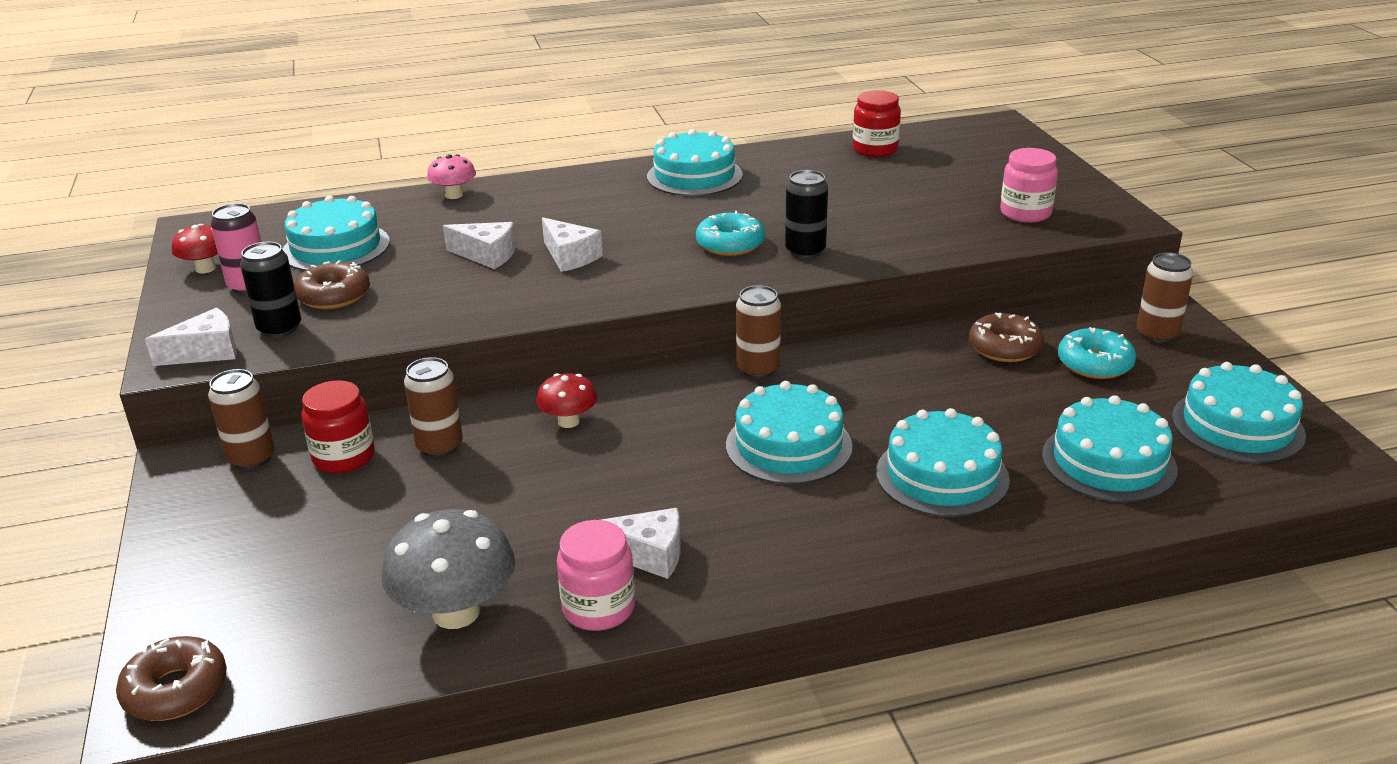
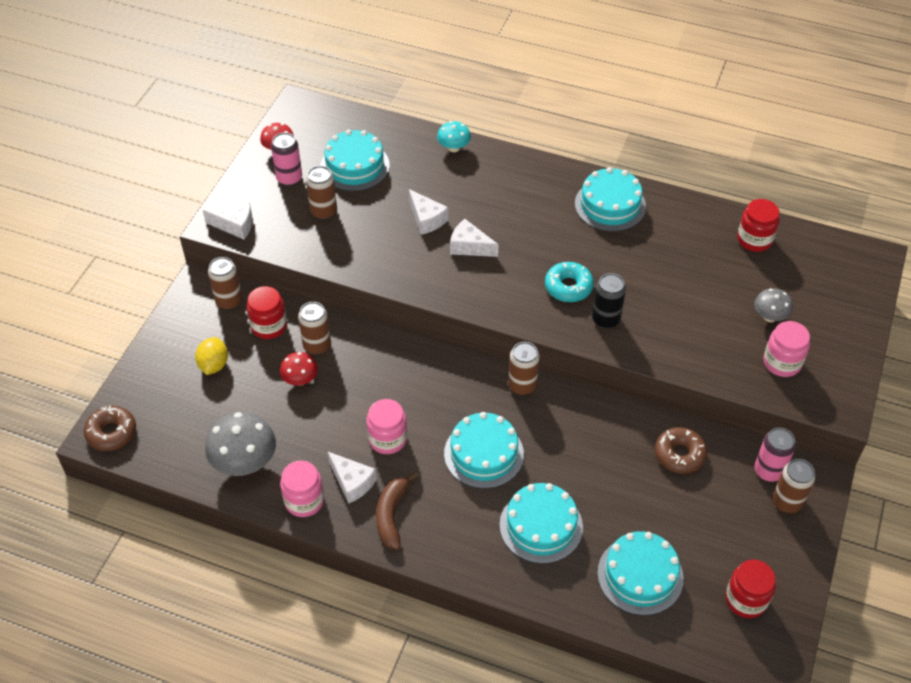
camera: 35 degrees right, 20 degrees up
(279, 328) = (279, 225): black can -> none
(293, 532) = (214, 365): none -> yellow lemon
(334, 296) = (323, 211): brown donut -> brown can
(454, 195) = (453, 148): pink mushroom -> turquoise mushroom
(568, 421) = (391, 365): red mushroom -> red mushroom (300, 379)
(570, 257) = (469, 247): white cheese -> white cheese turned 120 degrees clockwise
(646, 489) = (387, 439): none -> pink jar
(743, 559) = (392, 514): none -> brown banana
(966, 189) = (770, 316): none -> grey mushroom
(1094, 364) = (719, 501): turquoise donut -> none
(1106, 320) = (768, 471): none -> pink can
(1237, 426) = (746, 599): turquoise cake -> red jar

